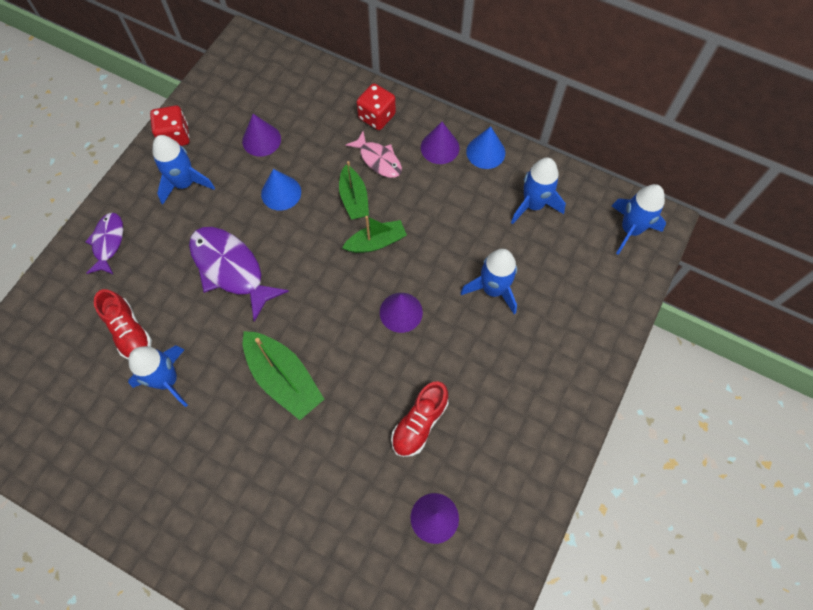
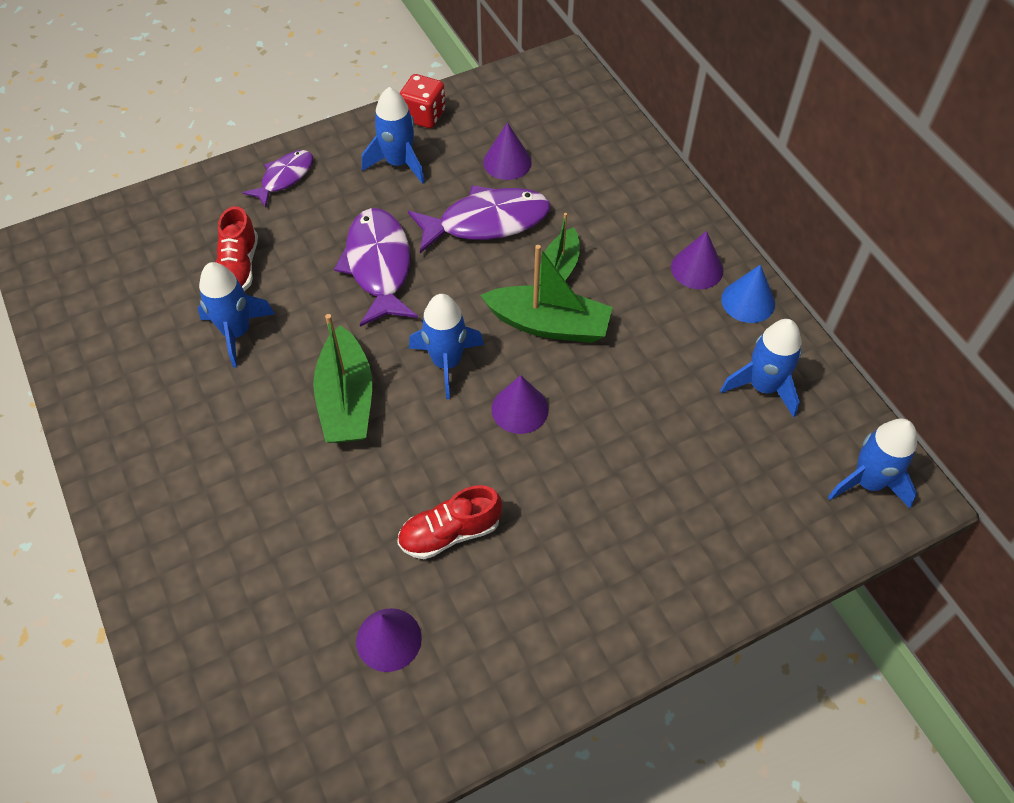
camera: 35 degrees right, 10 degrees down
(281, 193) = (487, 222): blue cone -> purple fish
(376, 242) = (548, 324): green boat -> green boat, size x1.54
(377, 116) = (649, 201): red dice -> none
(378, 160) = (617, 245): pink fish -> none
(493, 289) = (643, 447): blue rocket -> blue rocket (447, 362)

